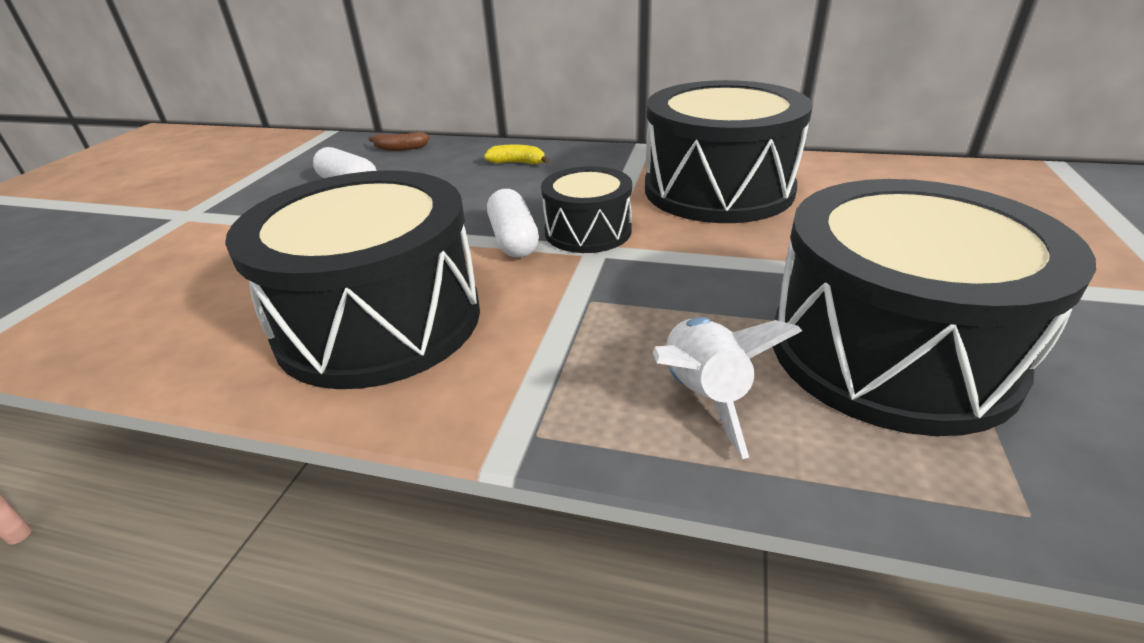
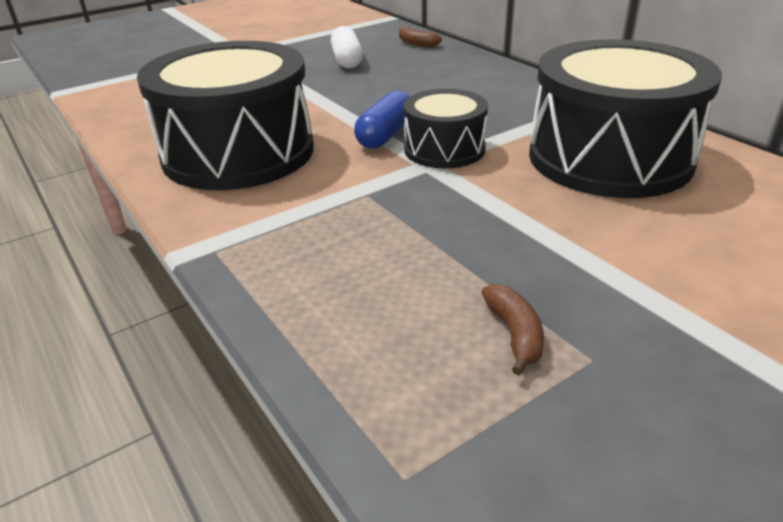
camera: 40 degrees right, 0 degrees up
(514, 239) = (386, 135): white capsule -> blue capsule
(518, 163) = (480, 80): yellow banana -> none
(703, 395) = (333, 284): white rocket -> none
(890, 351) = (515, 334): black drum -> brown banana

